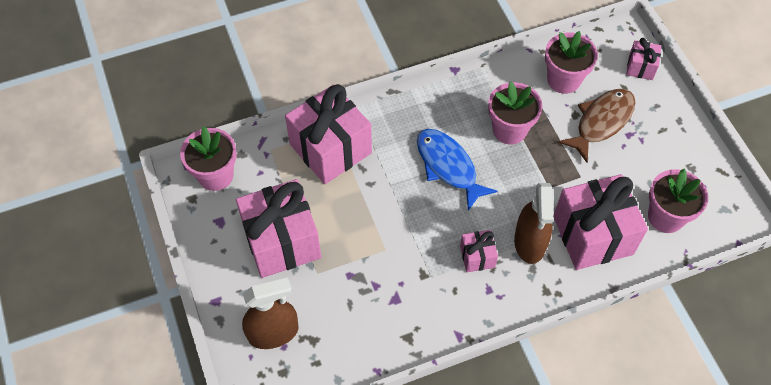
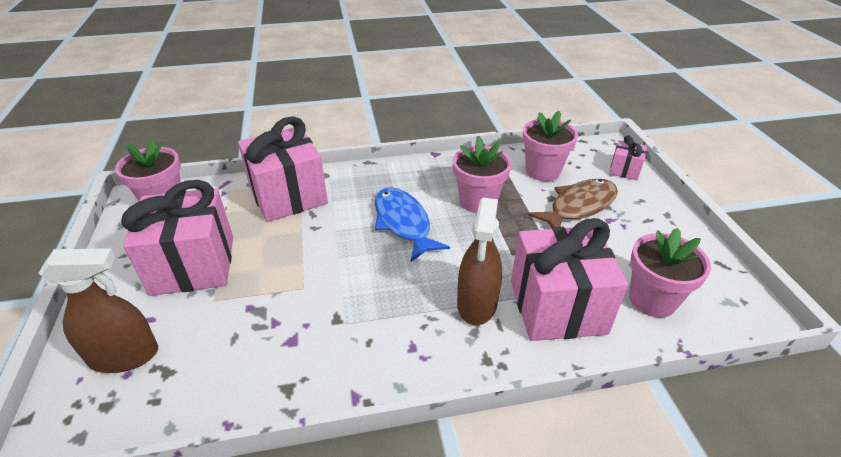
camera: 10 degrees right, 20 degrees down
(477, 257) = (408, 309): pink gift -> none

